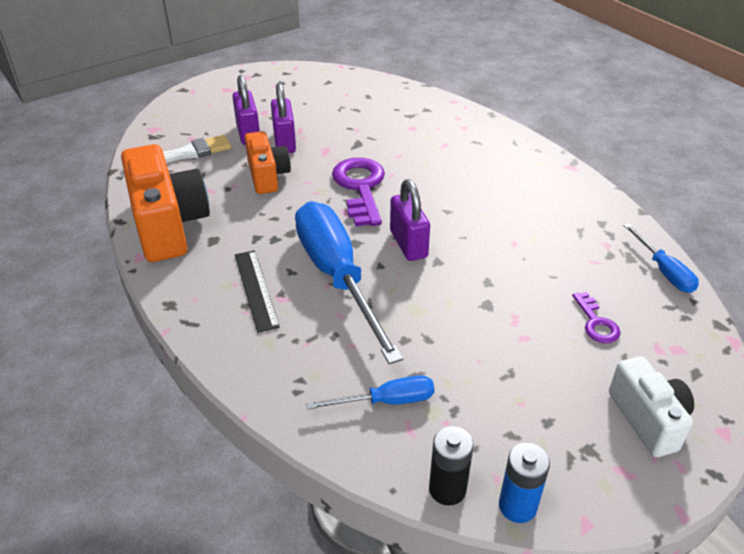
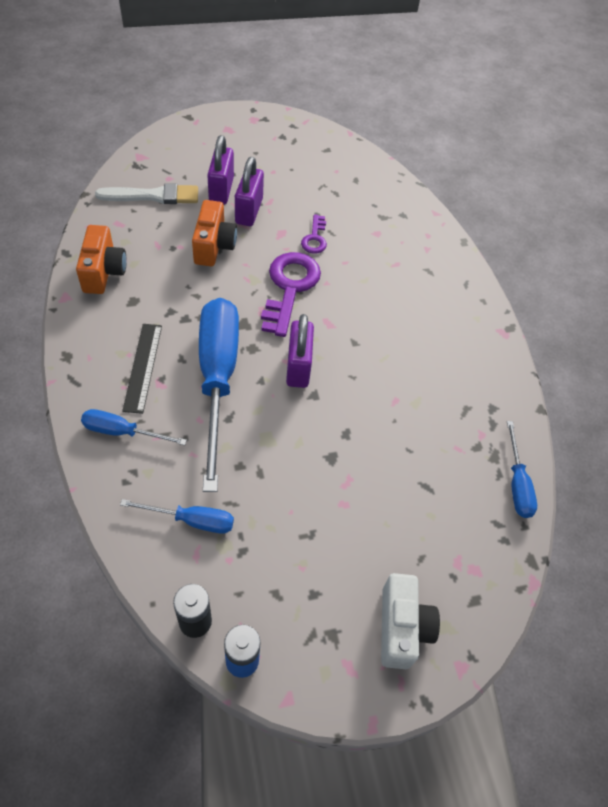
camera: 15 degrees right, 15 degrees up
(168, 225) = (103, 272): orange camera -> orange camera, size x0.60
(267, 349) = (122, 432): none -> blue screwdriver
(596, 323) = (418, 514): purple key -> purple key (315, 238)

